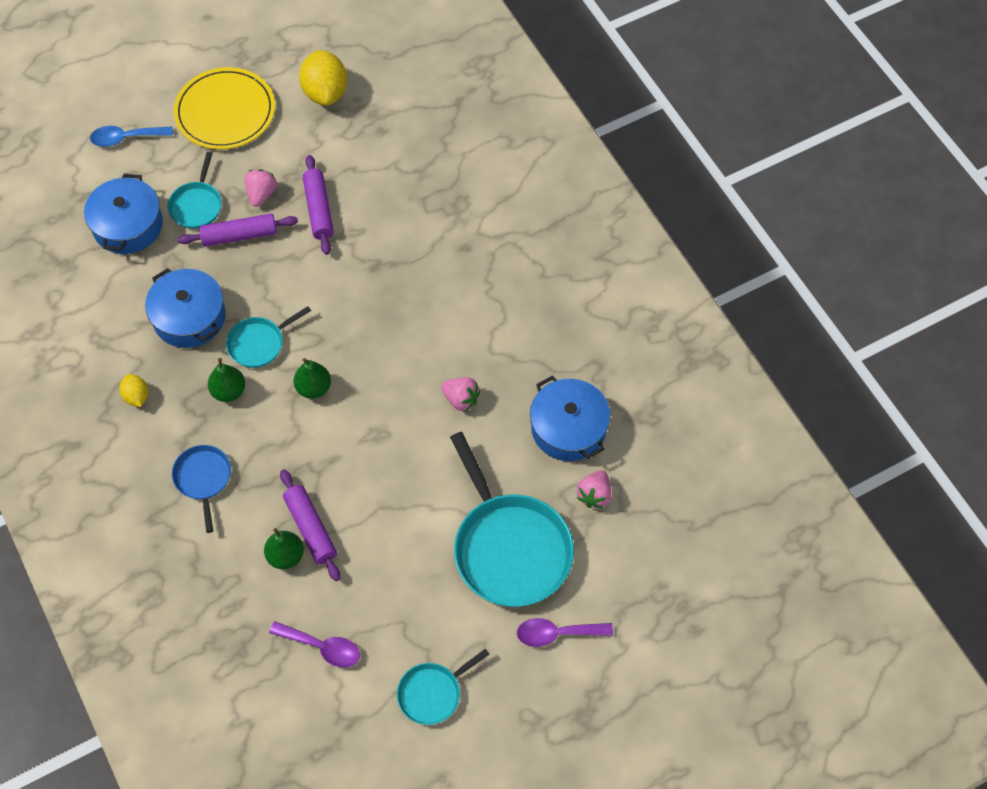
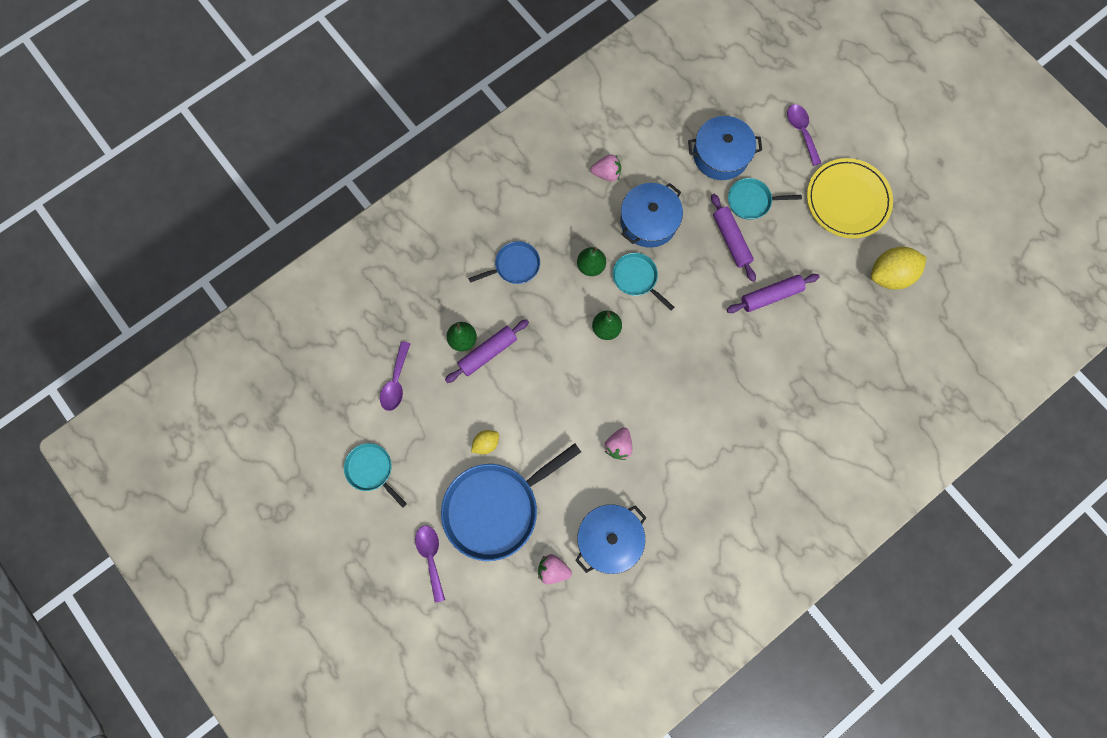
camera: 80 degrees right, 15 degrees up
(125, 138) = (801, 131): blue spoon -> purple spoon
(136, 396) = (573, 201): yellow lemon -> yellow lemon (486, 443)
(261, 194) = (774, 247): pink strawberry -> pink strawberry (606, 173)
(509, 548) = (496, 508): turquoise pan -> blue pan

